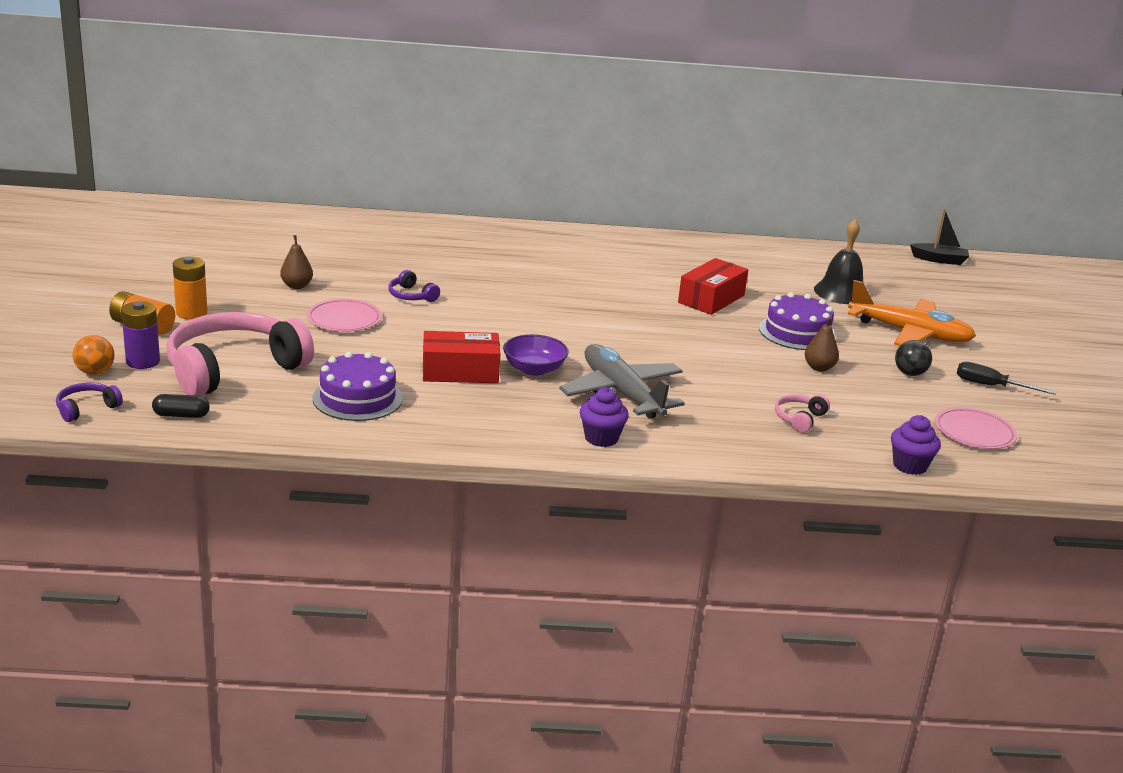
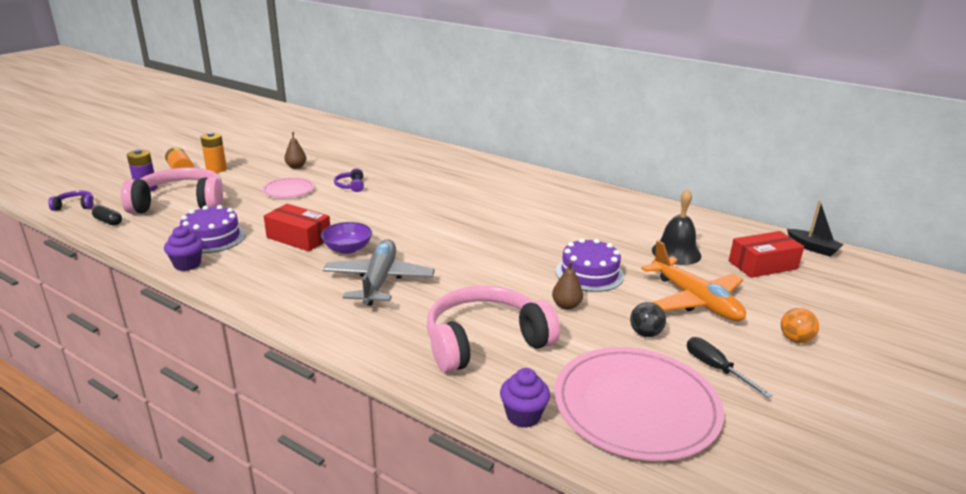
camera: 35 degrees right, 0 degrees up
(95, 372) = (115, 188): orange ball -> orange ball (795, 339)
(601, 438) = (311, 308): purple cupcake -> purple cupcake (187, 264)
(711, 299) = (555, 233): red box -> red box (762, 265)
(799, 419) = (485, 342): pink headphones -> pink headphones, size x2.41
(974, 432) = (636, 406): pink plate -> pink plate, size x1.98

